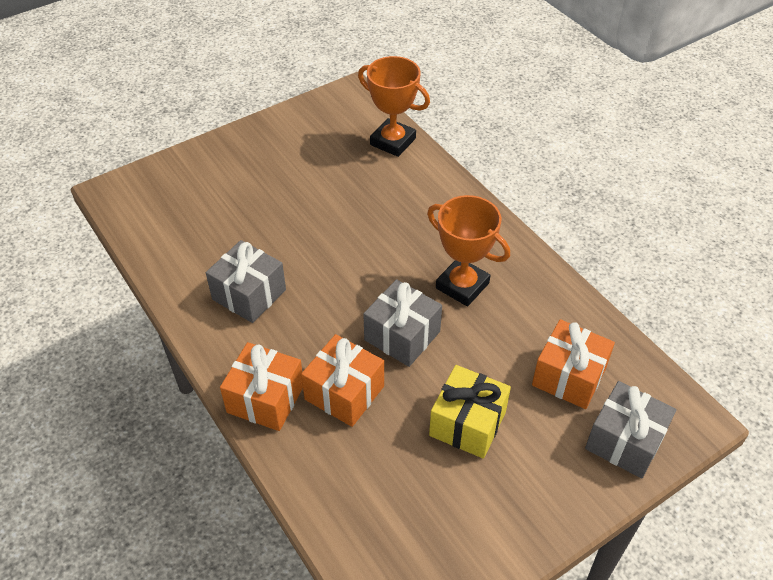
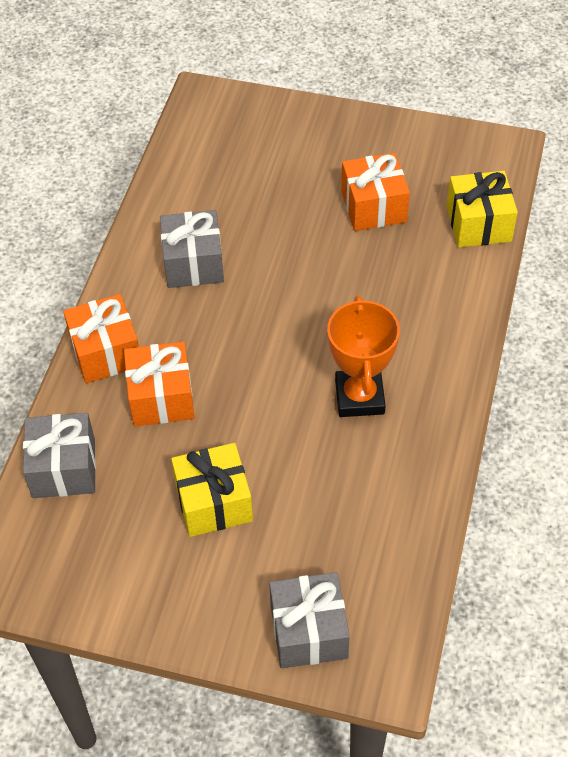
camera: 50 degrees right, 5 degrees up
(393, 141) = (478, 224): orange trophy -> yellow gift
(402, 336) = (258, 394): grey gift -> grey gift (64, 468)
(569, 376) = (338, 544): orange gift -> orange gift (373, 206)

